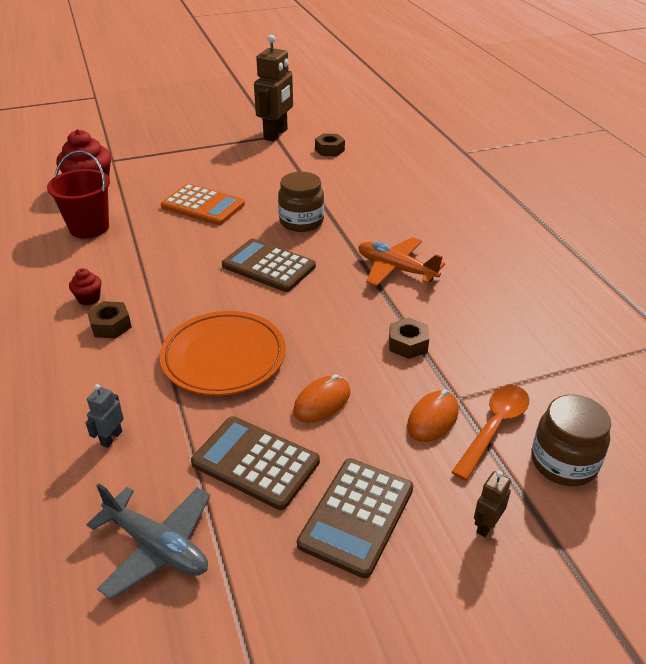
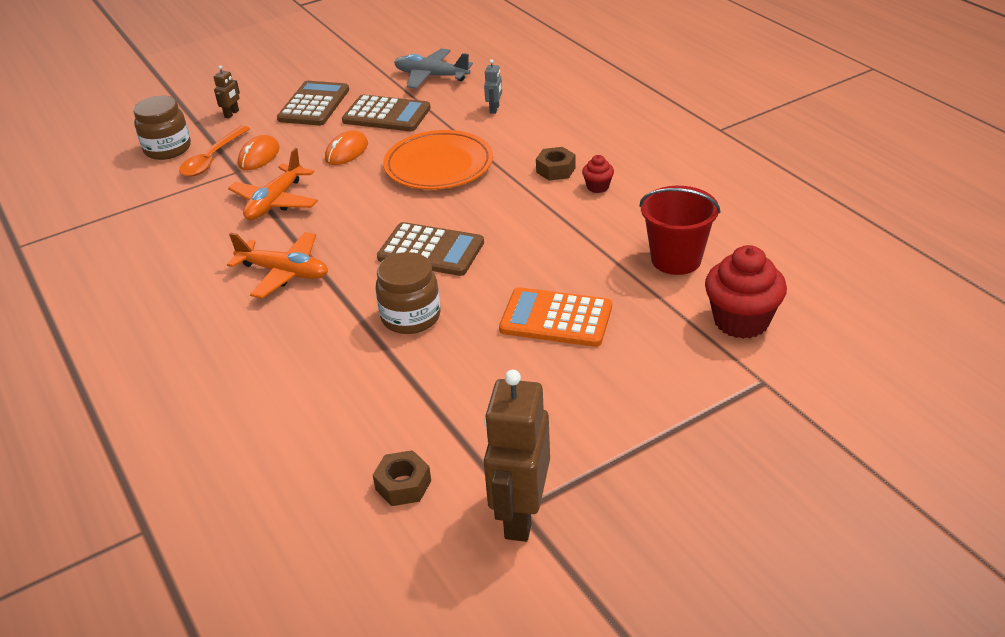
camera: 170 degrees right, 0 degrees up
(408, 344) = (275, 202): brown nut -> orange plane

